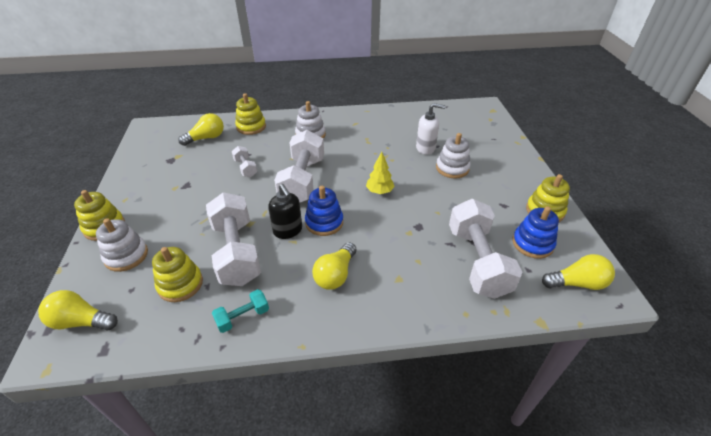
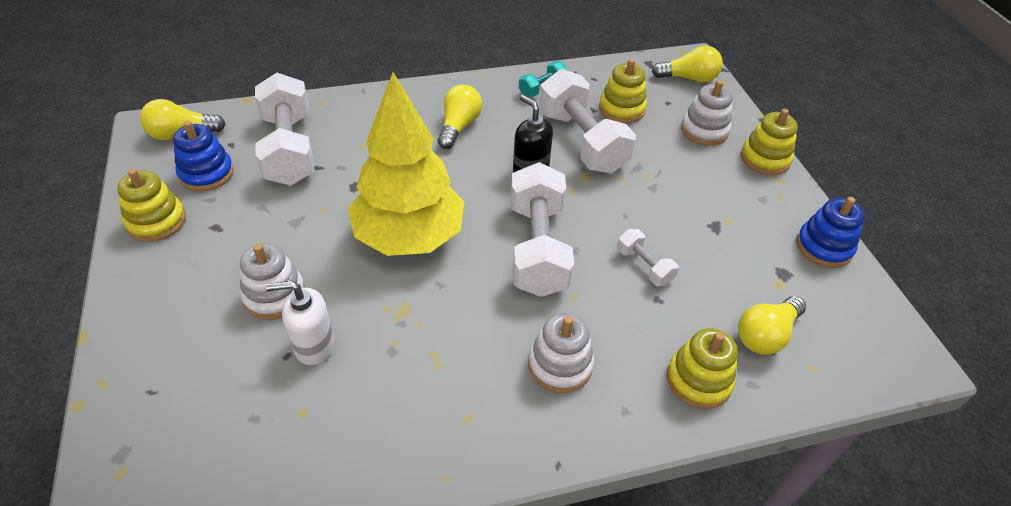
camera: 170 degrees right, 5 degrees up
(324, 222) = (485, 183): blue stacking toy -> blue stacking toy (824, 247)
(379, 191) = (409, 237): yellow tree -> yellow tree, size x2.49

